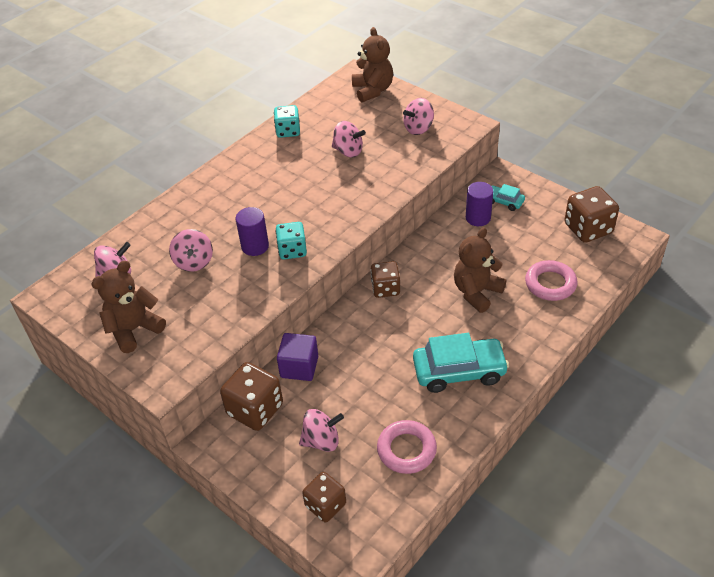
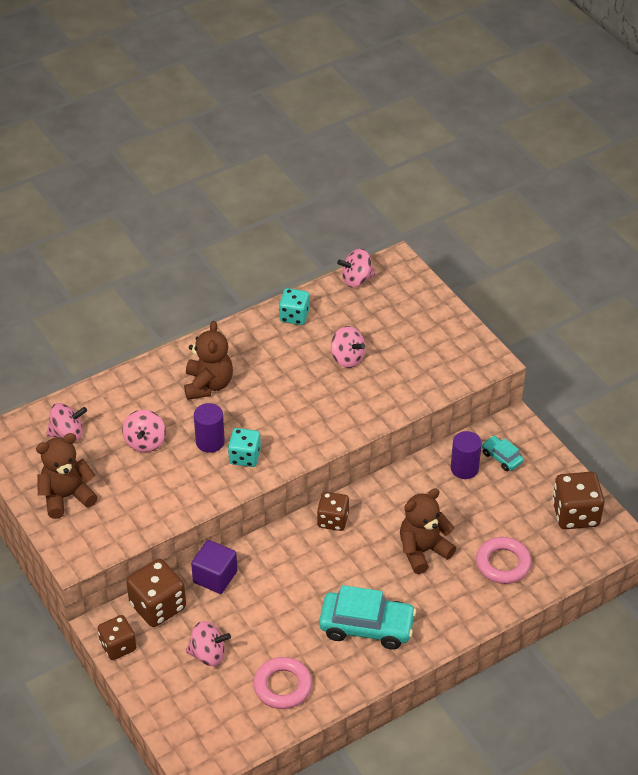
camera: 15 degrees right, 0 degrees up
(325, 505) = (188, 713): brown dice -> brown dice (118, 646)
(372, 90) = (406, 288): brown teddy bear -> brown teddy bear (208, 385)
(418, 128) = (433, 351): pink spinning top -> pink spinning top (356, 280)

